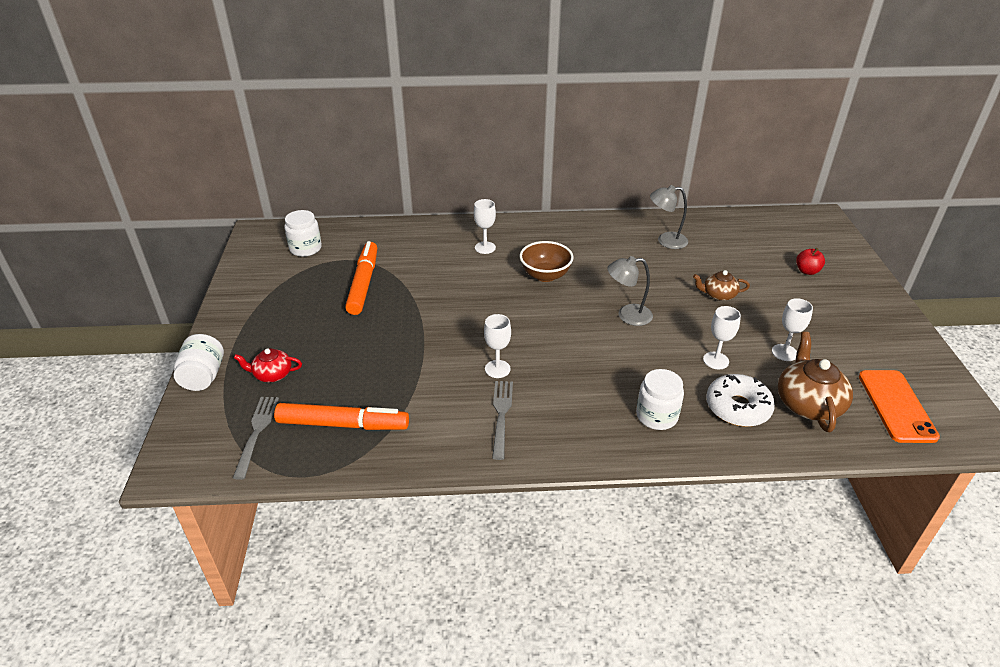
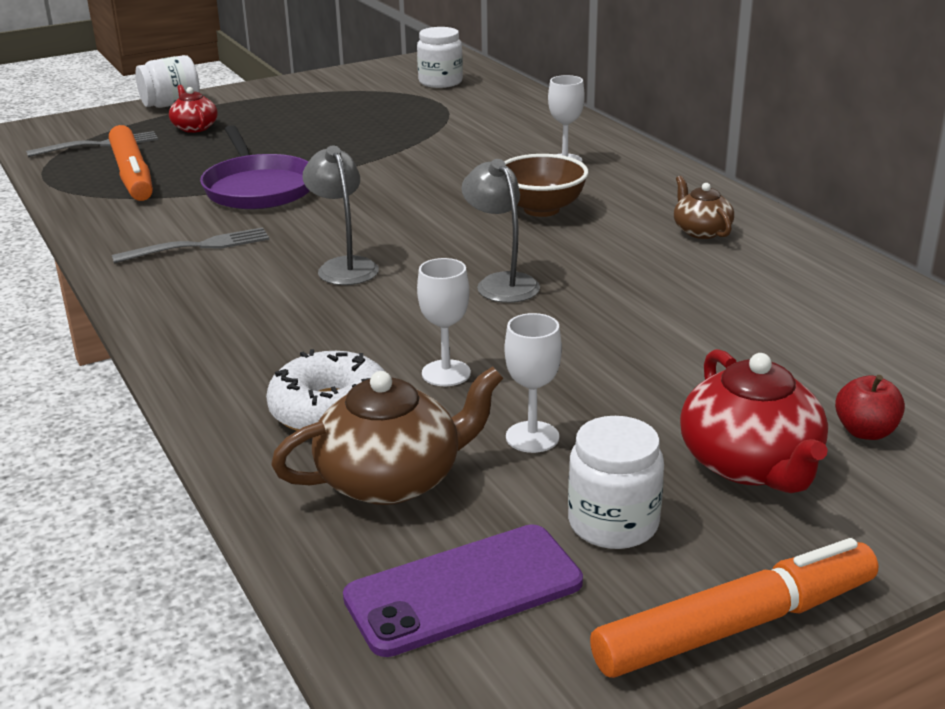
camera: 65 degrees right, 10 degrees down
(363, 284) = (400, 122): orange marker -> orange marker (734, 626)
(424, 369) = (258, 188): none -> purple pan
(497, 369) = (290, 225): white goblet -> none
(656, 416) = (263, 346): white jar -> white jar (613, 523)
(665, 241) = (771, 275): grey lamp -> grey lamp (344, 266)
(718, 295) = (652, 348): brown teapot -> brown teapot (701, 231)
(823, 305) = (750, 464): none -> red teapot
(896, 406) = (463, 590): orange phone -> purple phone

